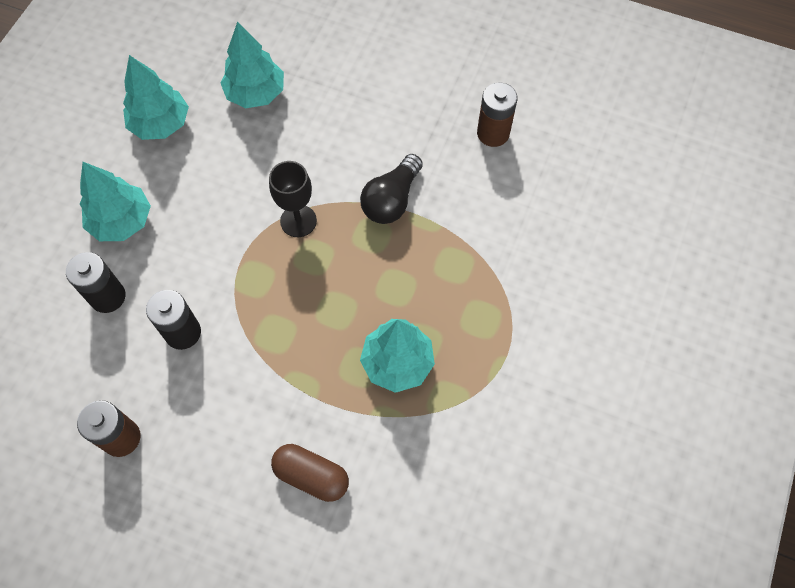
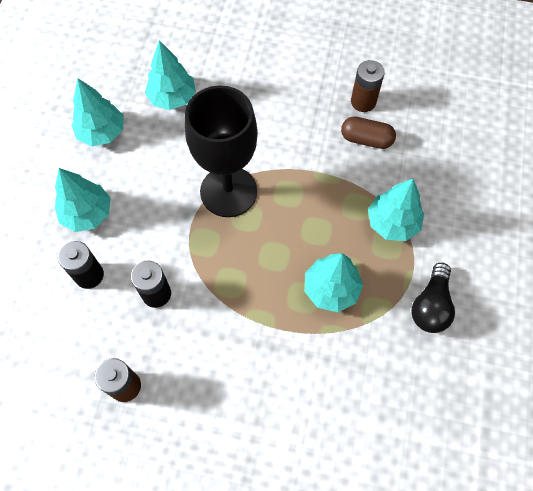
camera: 10 degrees left, 0 degrees up
(298, 221) = (228, 191): black goblet -> black goblet, size x1.97
(311, 476) = (284, 389): brown capsule -> brown capsule (366, 139)
(391, 200) = (297, 164): black light bulb -> black light bulb (430, 305)
(493, 292) = (392, 223): none -> turquoise tree

